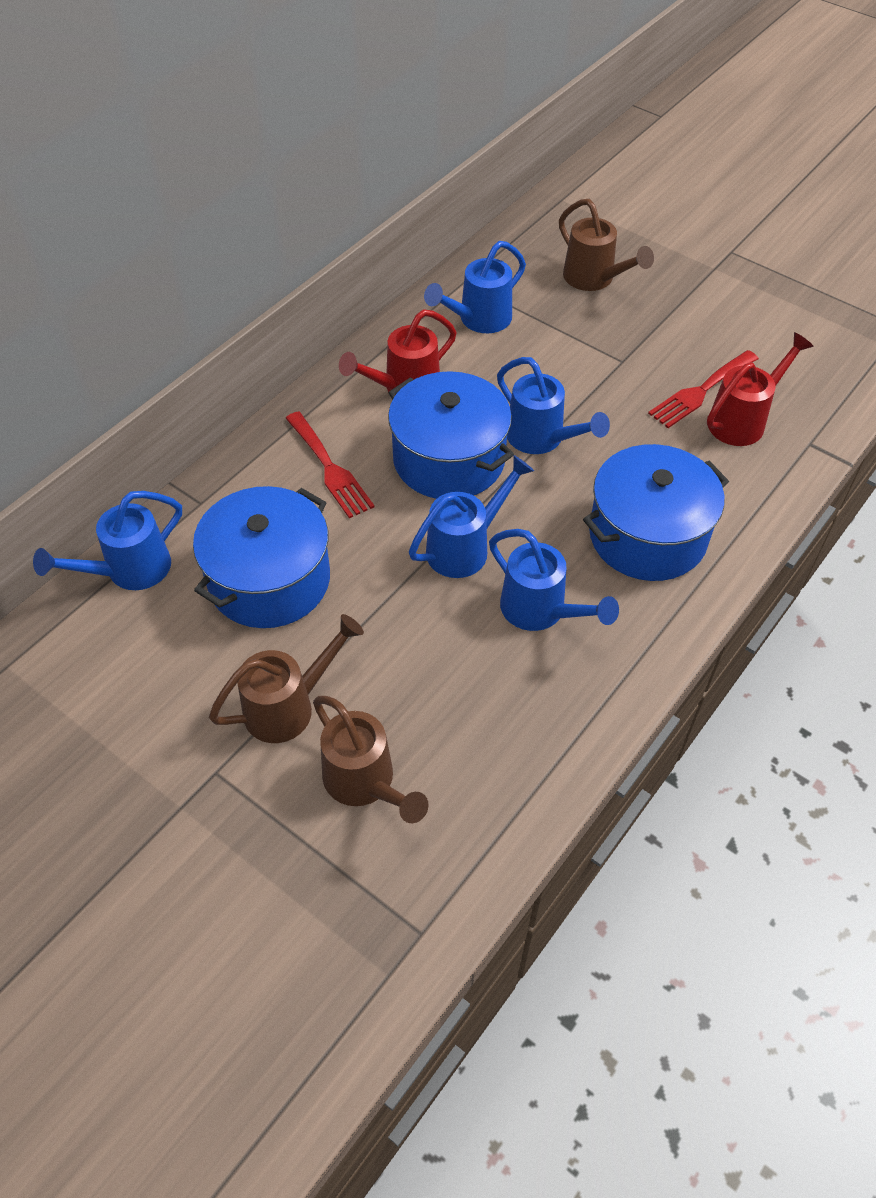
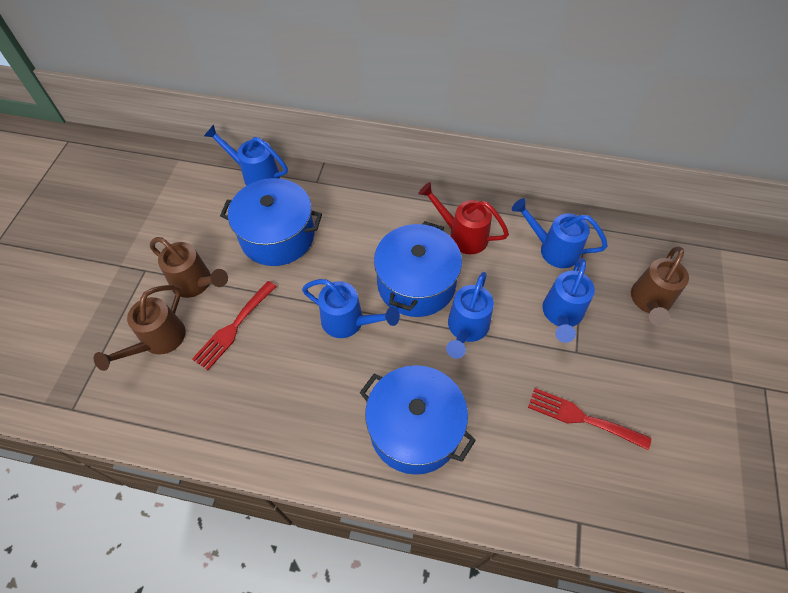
camera: 65 degrees right, 5 degrees up
(330, 469) = (373, 227): red fork -> red fork (233, 328)
(540, 611) = (317, 385): blue watering can -> blue watering can (561, 315)
(742, 420) = (570, 460): red watering can -> none

